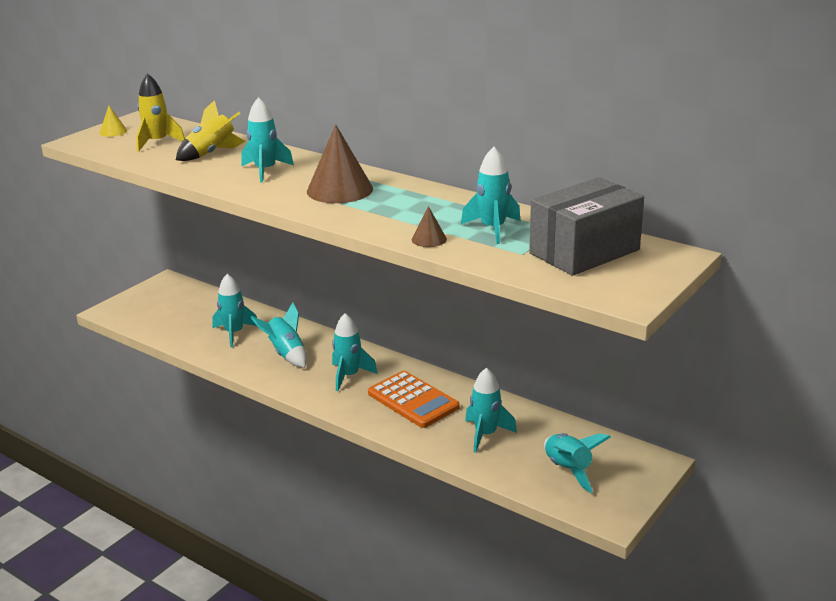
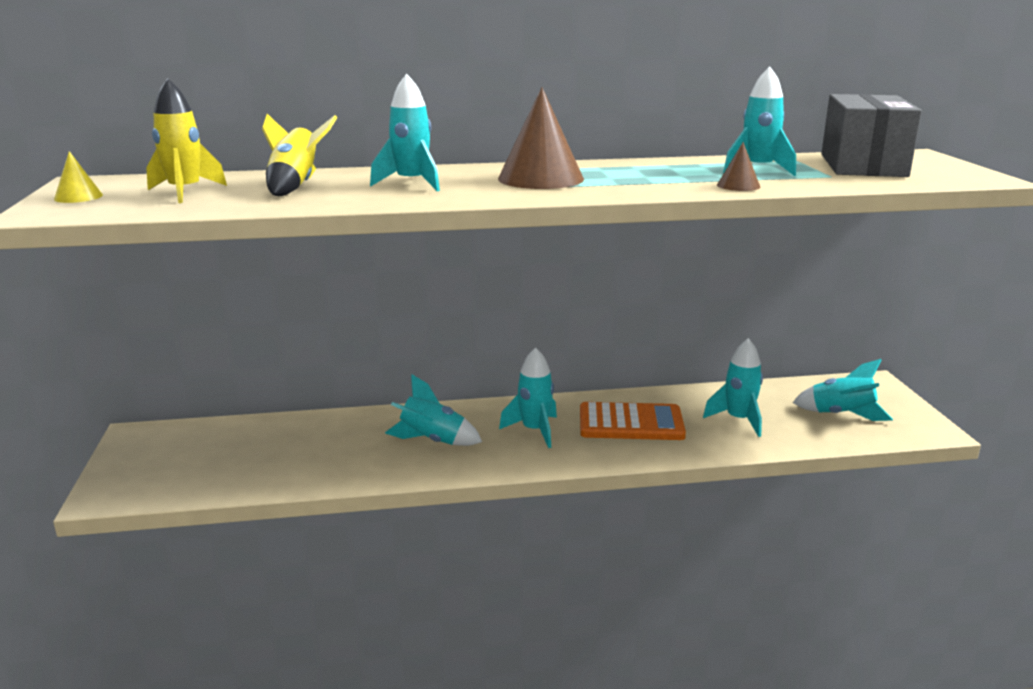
camera: 45 degrees left, 5 degrees down
(234, 333) = (333, 447): turquoise rocket -> none

